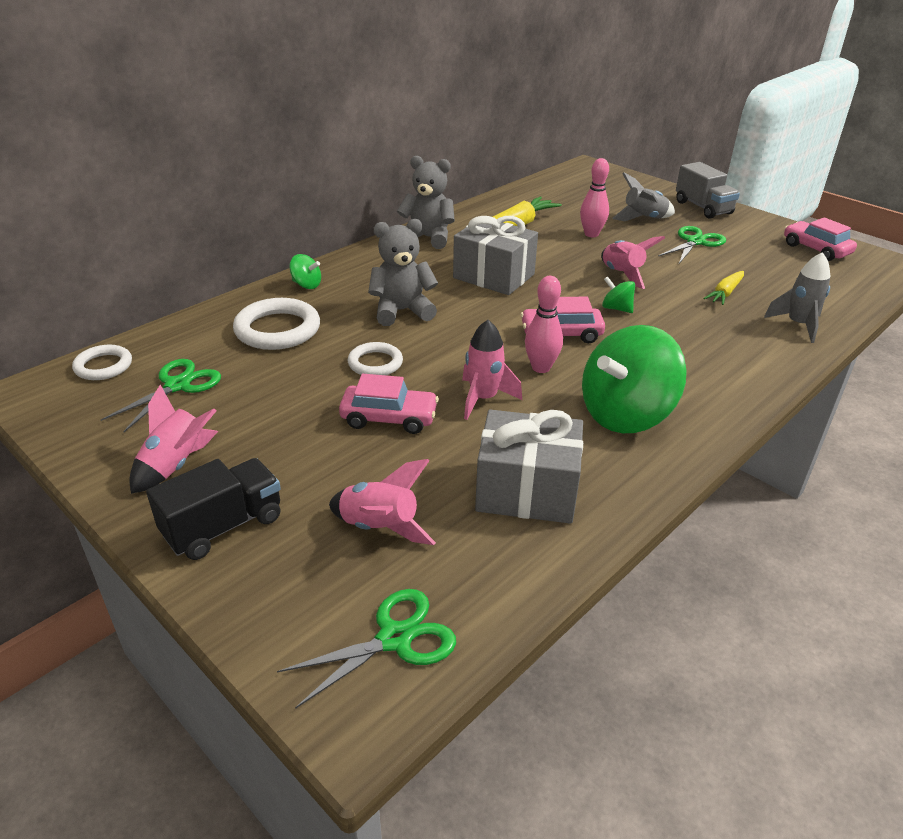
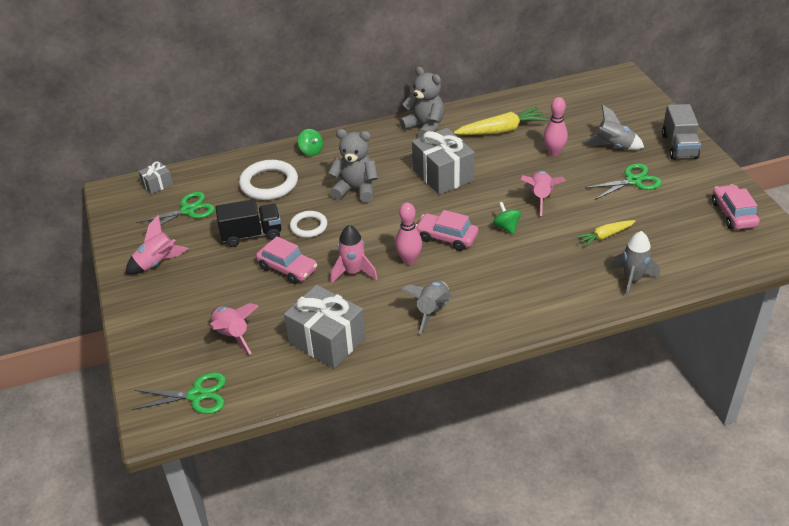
camera: 30 degrees right, 5 degrees up
(103, 366) = (157, 184): white ring -> grey gift
(223, 526) = (158, 307): black truck -> black truck (252, 234)
(626, 414) = (432, 311): green spinning top -> grey rocket

